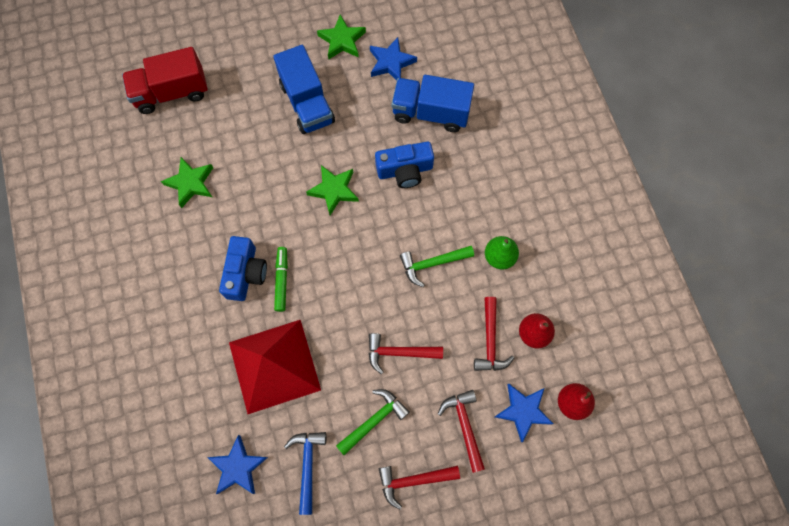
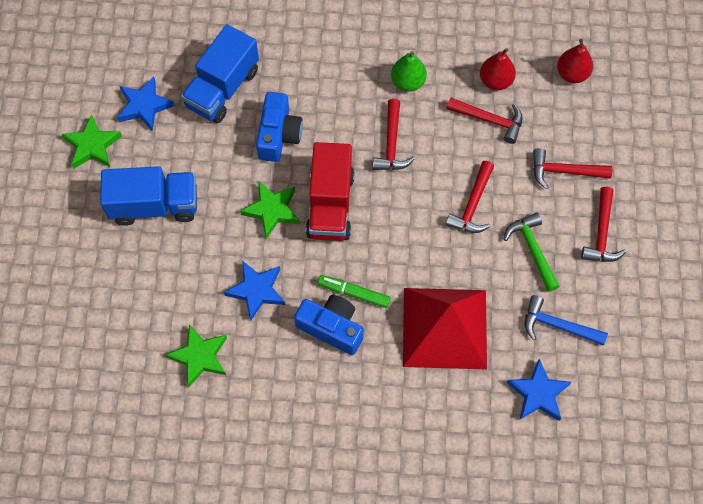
camera: 70 degrees left, 5 degrees down
(172, 92) = (72, 347): red truck -> red truck (330, 205)
(432, 263) = (391, 144): green hammer -> red hammer
(523, 411) = (566, 117): blue star -> blue star (256, 290)

